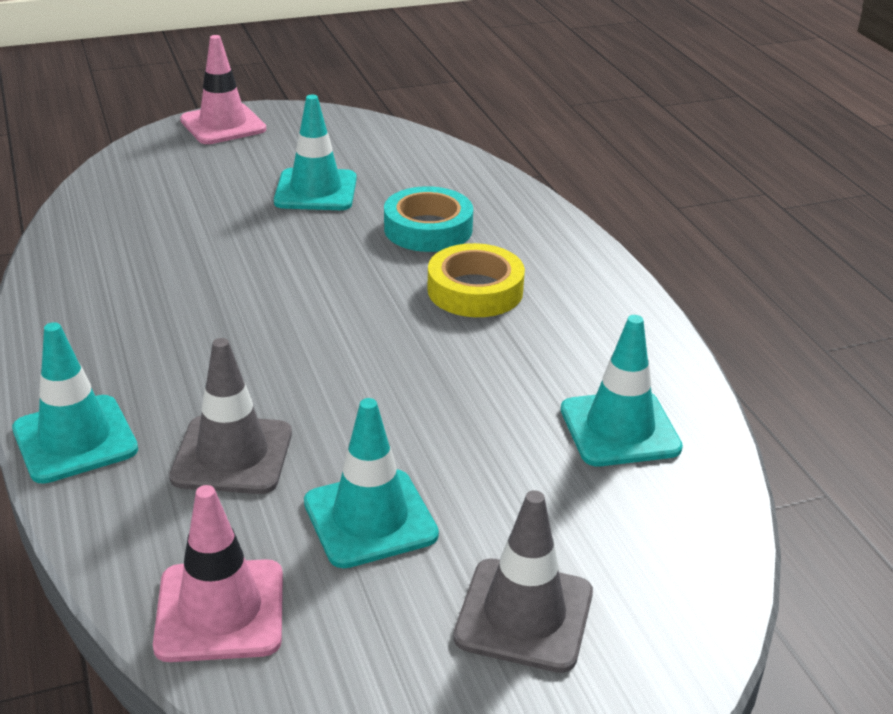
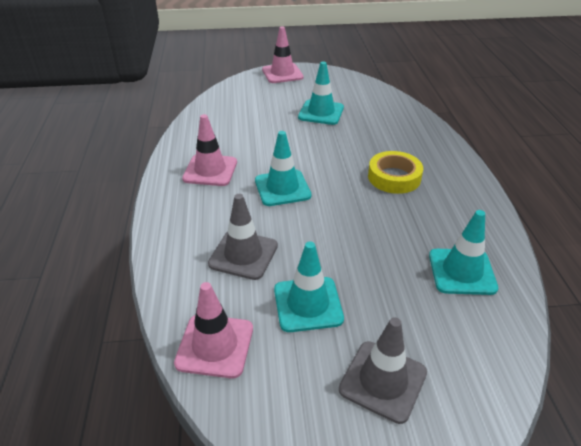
camera: 15 degrees right, 5 degrees up
(75, 439) = (167, 234): turquoise traffic cone -> turquoise traffic cone (282, 188)
(127, 317) = (210, 170): none -> pink traffic cone
(428, 229) = (375, 139): turquoise tape -> none

